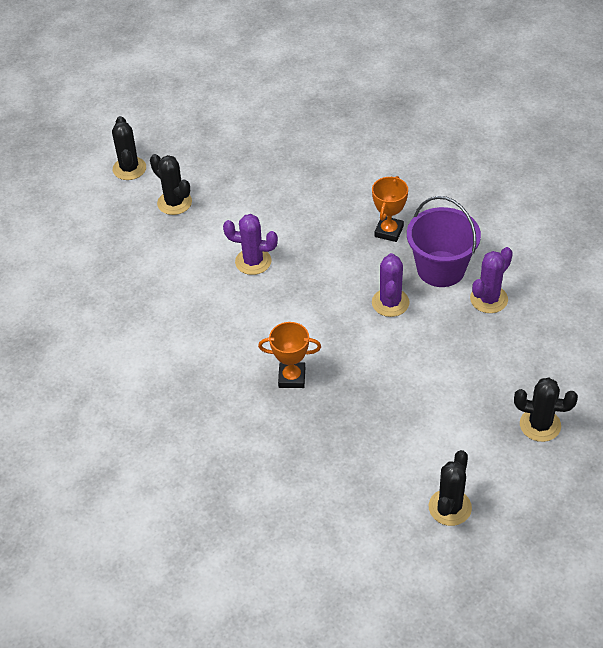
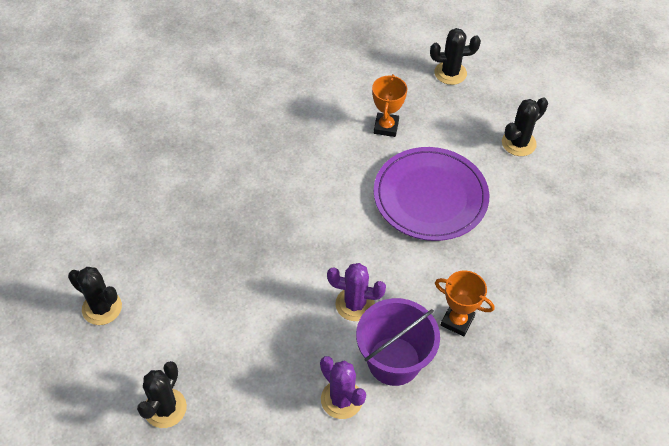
camera: 95 degrees right, 5 degrees up
(129, 168) = (570, 112): black cactus -> black cactus (450, 73)
(253, 261) = (430, 196): purple cactus -> purple plate
(292, 377) = (280, 209): orange trophy -> orange trophy (386, 127)

